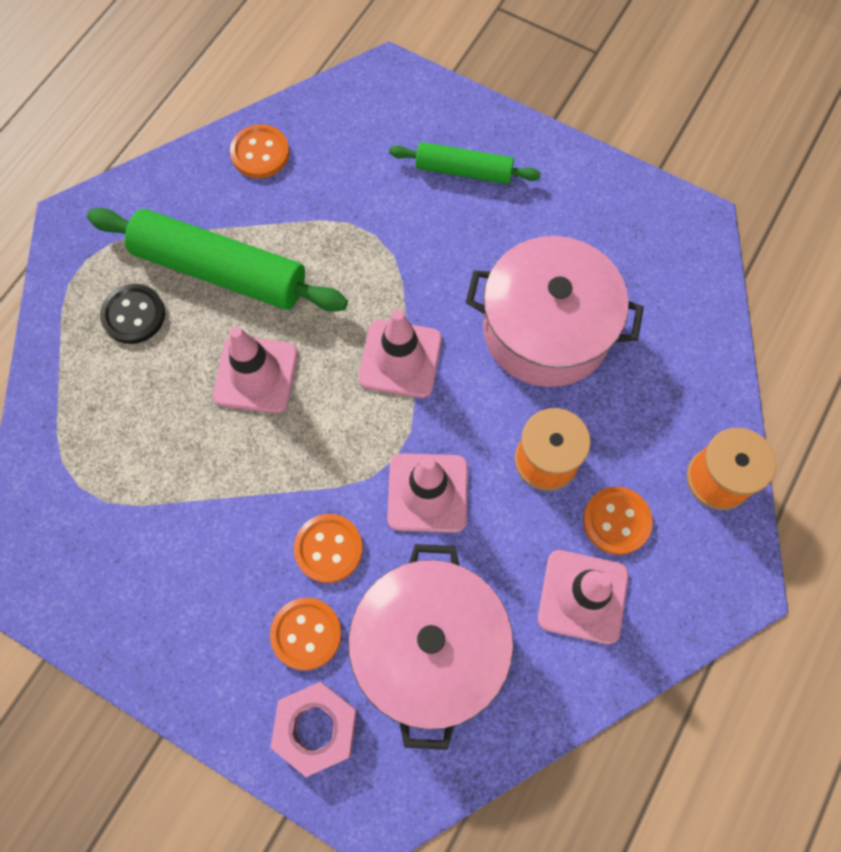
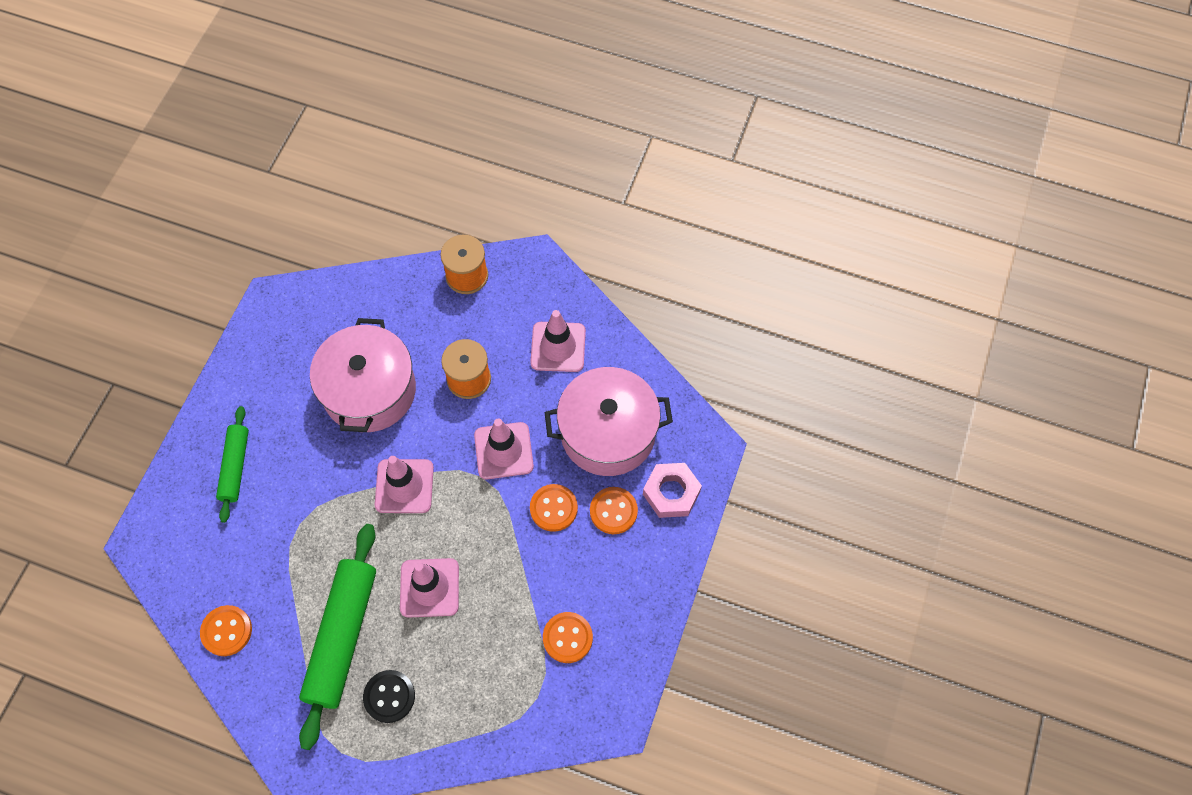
camera: 100 degrees left, 5 degrees down
(616, 521) = (505, 332): orange button -> orange button (567, 638)

